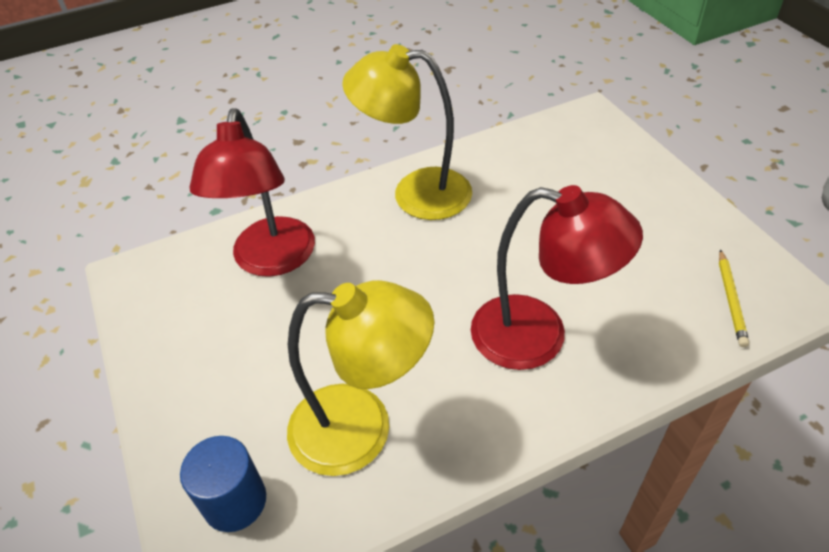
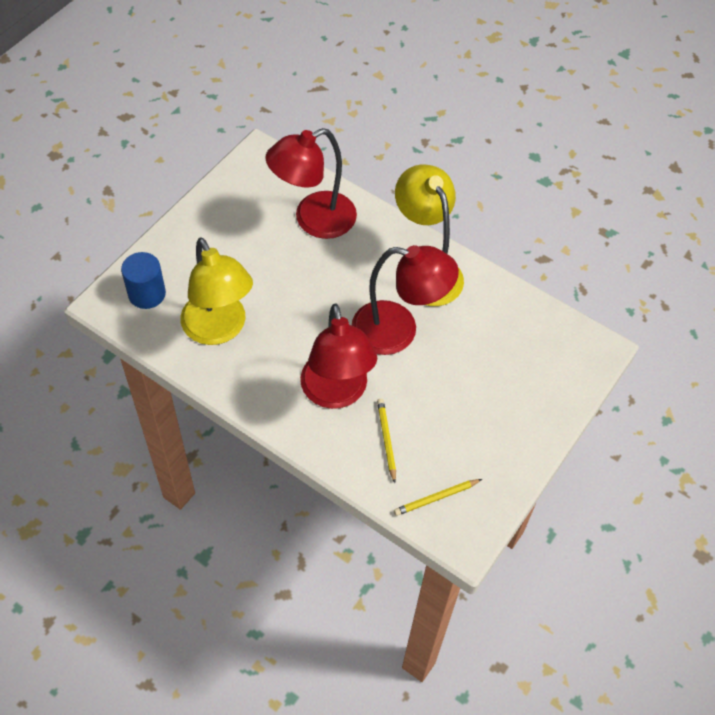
camera: 55 degrees right, 10 degrees up
(481, 246) = (398, 331): none -> red lamp
(630, 314) = (386, 440): none -> yellow pencil

